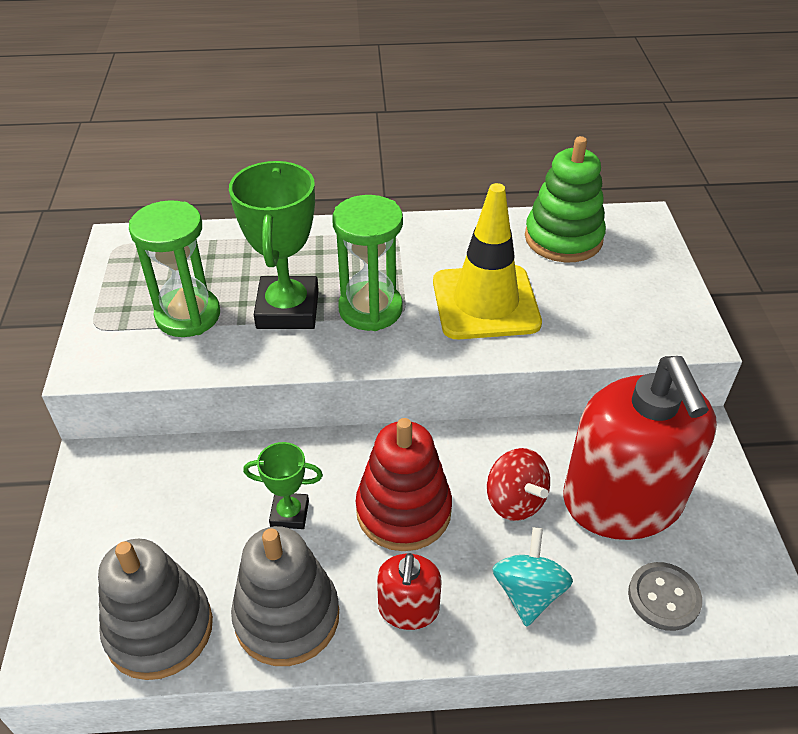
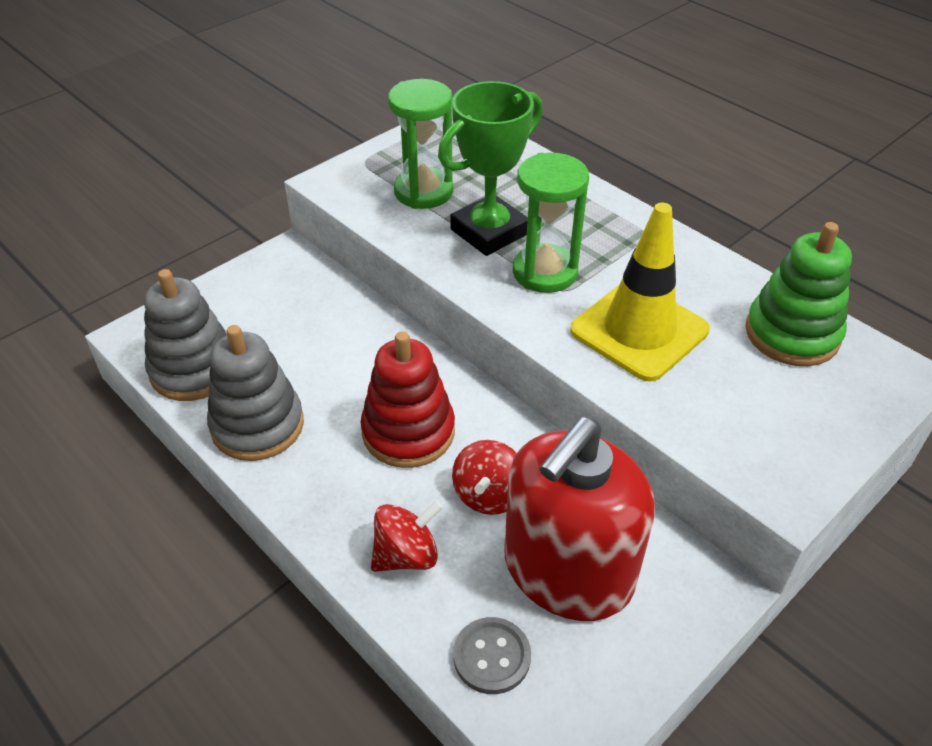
camera: 50 degrees right, 0 degrees up
(289, 514) = (342, 372): green trophy -> none
(408, 608) = (324, 488): red soap dispenser -> none
(528, 592) = (406, 555): turquoise spinning top -> red spinning top

